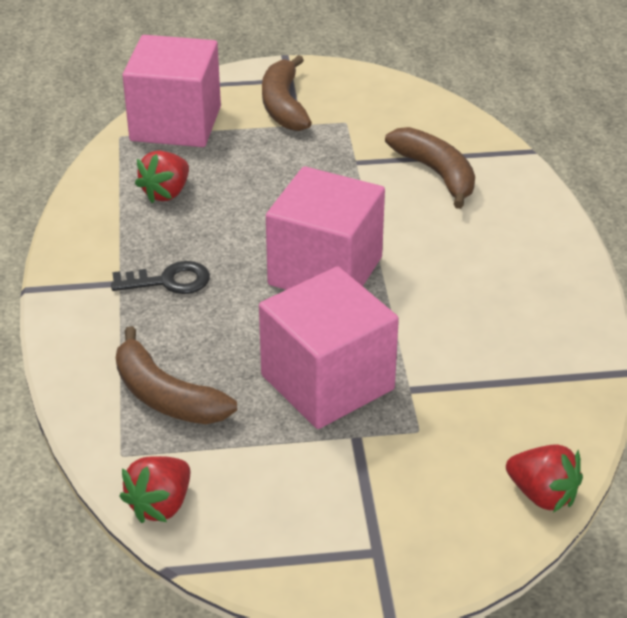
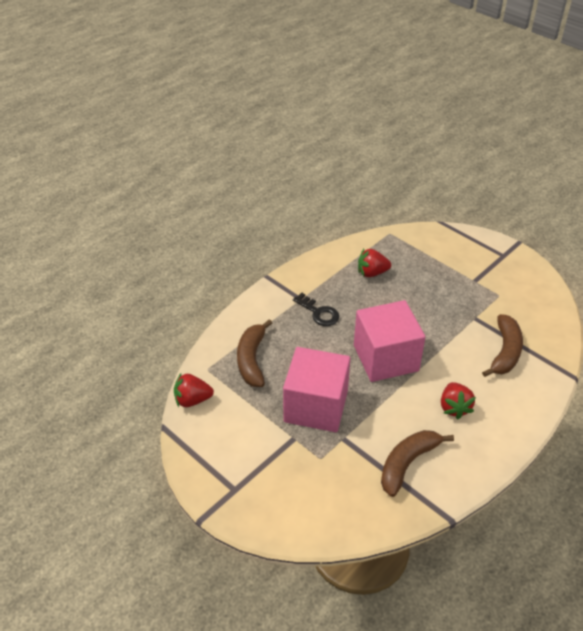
camera: 50 degrees right, 5 degrees up
(176, 123) = (421, 243): pink cube -> none
(283, 105) = (481, 266): brown banana -> brown banana (407, 463)
(542, 495) = (327, 531): red strawberry -> red strawberry (454, 407)

